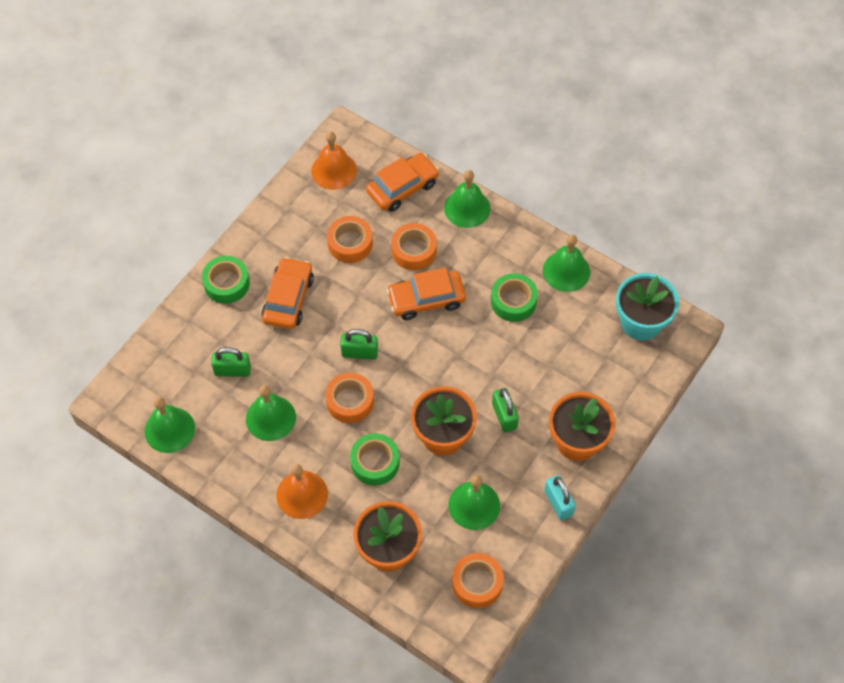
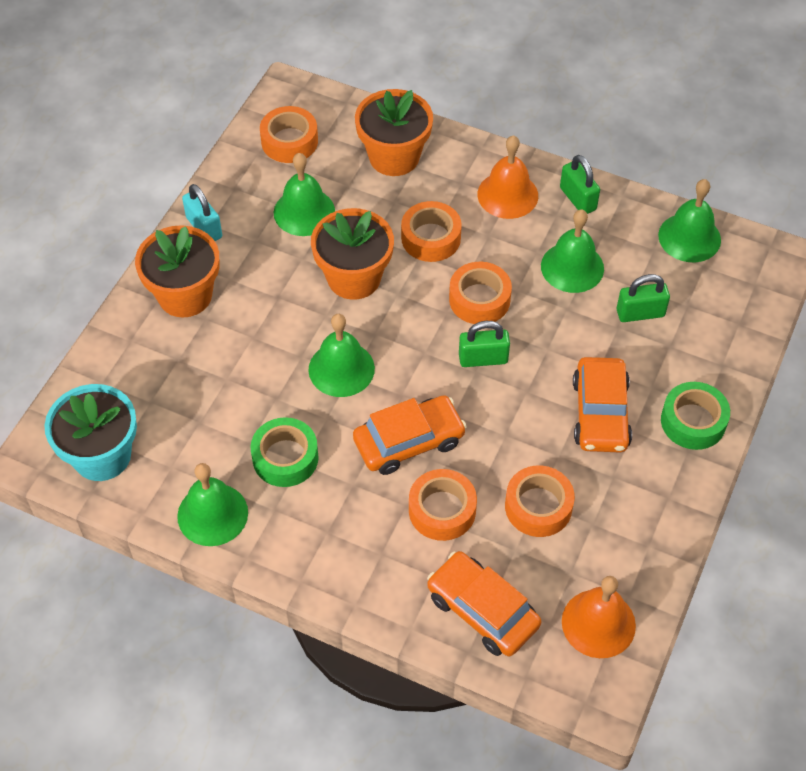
camera: 170 degrees right, 5 degrees down
(375, 462) = (431, 238): green tape -> orange tape
(402, 188) = (482, 610): orange car -> orange car turned 90 degrees clockwise
(467, 208) = (375, 592): green bell -> green bell (341, 369)
(504, 416) = (280, 310): green padlock -> green padlock (578, 199)

